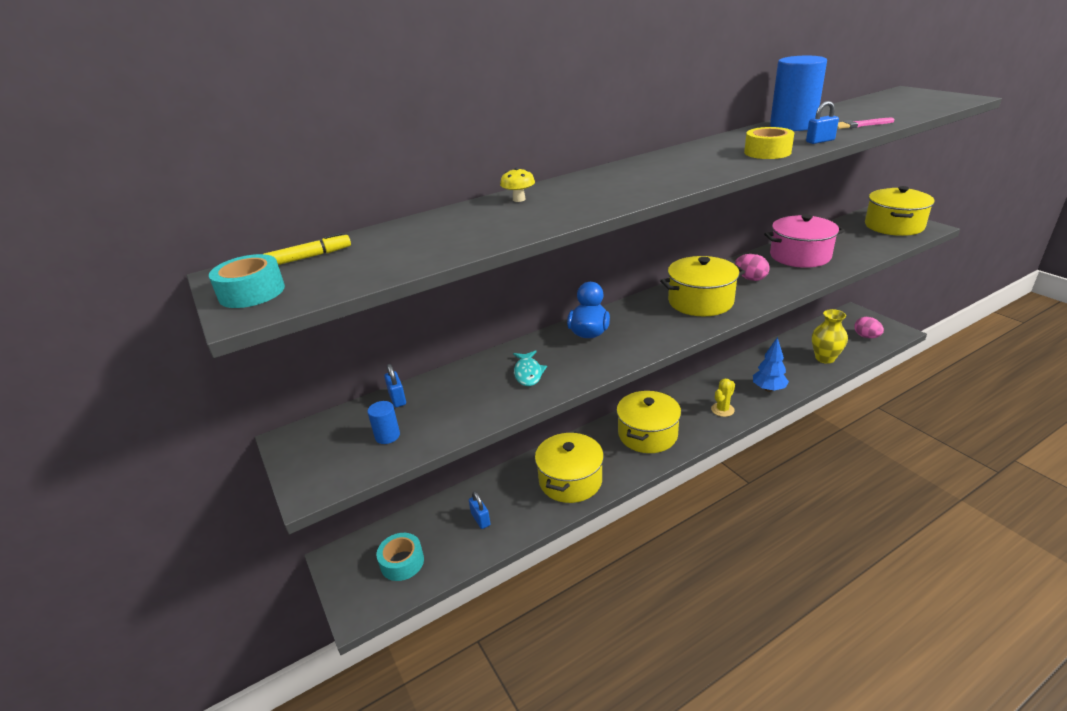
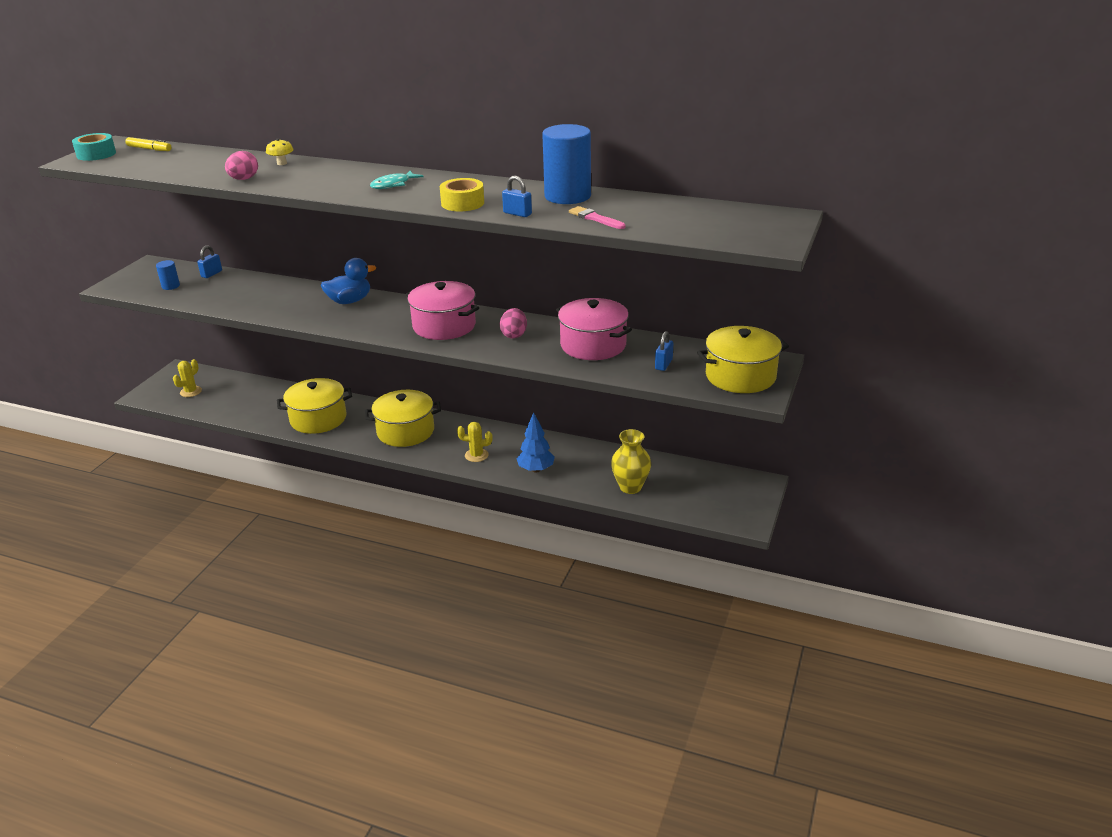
camera: 50 degrees right, 0 degrees up
(402, 562) = (191, 391): turquoise tape -> yellow cactus
(480, 519) = (249, 401): blue padlock -> blue padlock (663, 364)
(528, 373) = (274, 300): turquoise fish -> turquoise fish (393, 185)
(700, 301) = (444, 326): yellow pot -> pink pot
(866, 336) = (709, 502): pink egg -> pink egg (244, 179)

